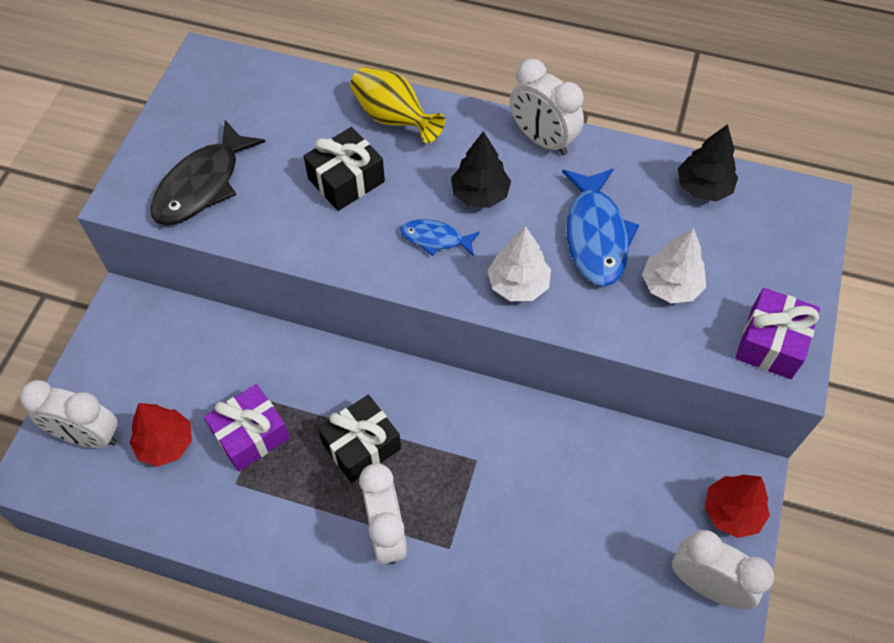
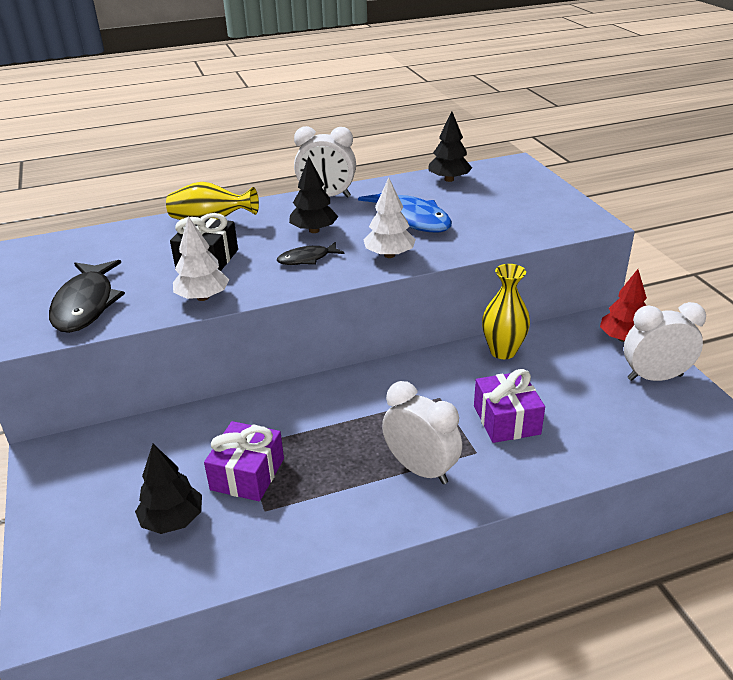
camera: 35 degrees left, 25 degrees down
(88, 436) = (86, 556): white clock -> none
(166, 443) = (173, 520): red tree -> black tree
(361, 445) = (346, 433): black gift -> none
(435, 239) = (307, 259): blue fish -> black fish
(590, 443) = (503, 351): none -> yellow vase
(670, 286) = (483, 219): white tree -> white tree (203, 297)
(771, 343) = (568, 217): purple gift -> purple gift (506, 420)

